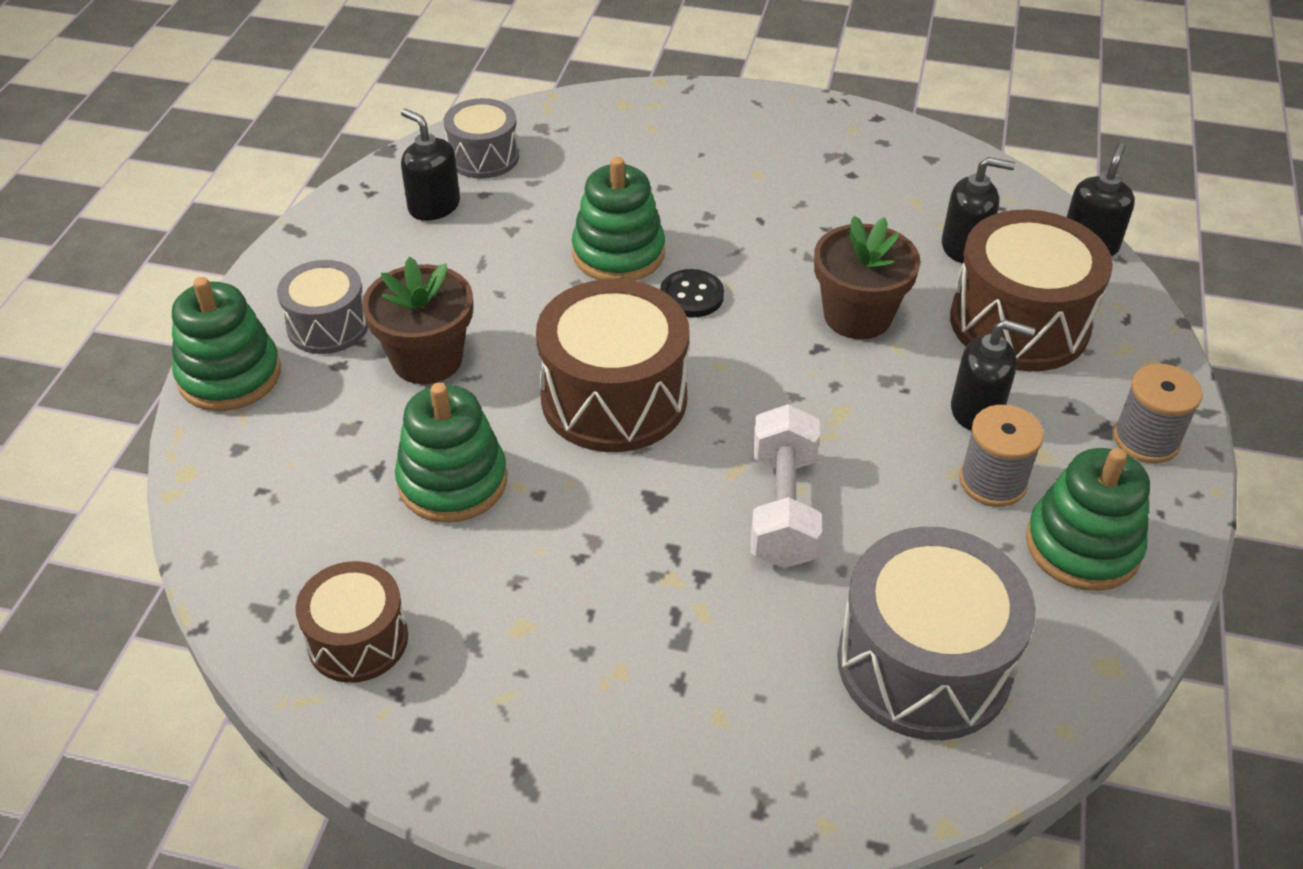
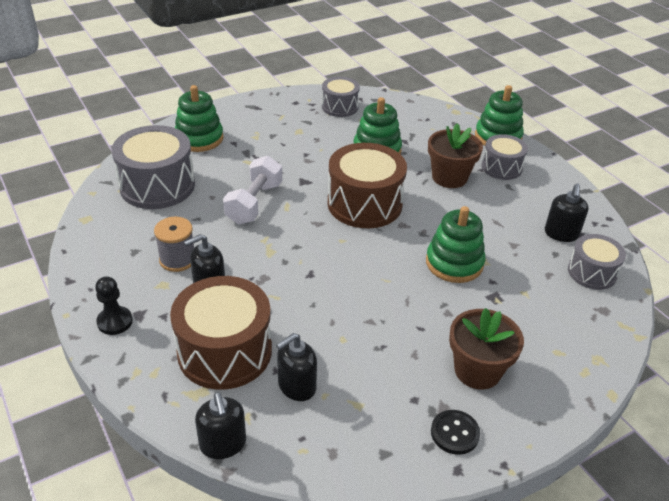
camera: 135 degrees right, 5 degrees down
(358, 640) = (339, 107): brown drum -> grey drum
(434, 206) = (561, 234): black soap dispenser -> black soap dispenser turned 105 degrees clockwise
(691, 296) = (395, 263): black button -> black button (454, 433)
(782, 508) = (254, 203): white dumbbell -> white dumbbell turned 60 degrees clockwise
(857, 316) = (310, 302): brown flower pot -> brown flower pot (477, 370)
(1082, 546) = (120, 255): green stacking toy -> green stacking toy (199, 138)
(1146, 439) = (115, 322): grey spool -> black pawn

